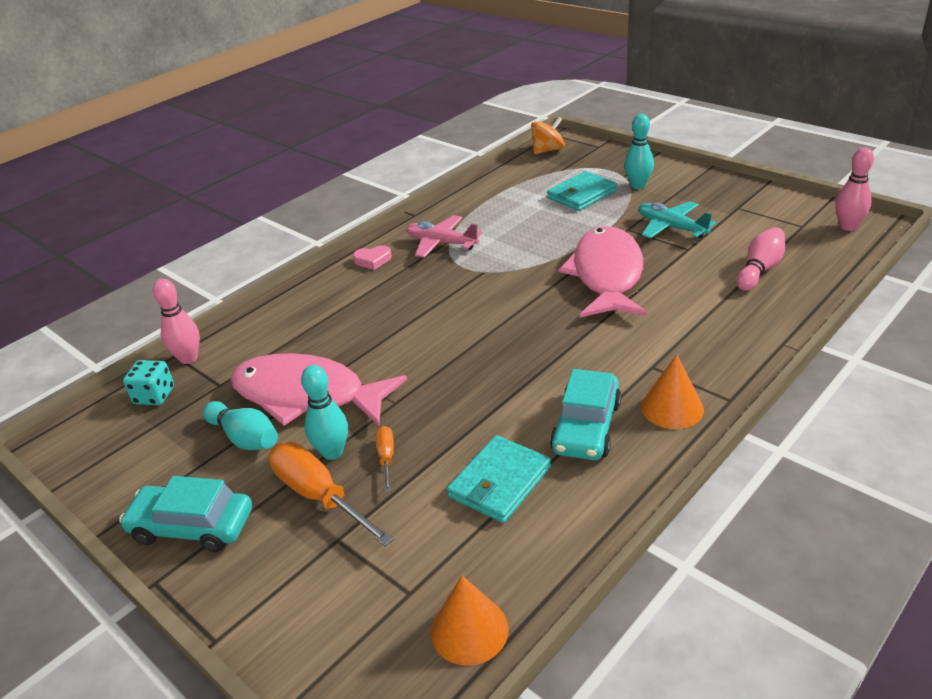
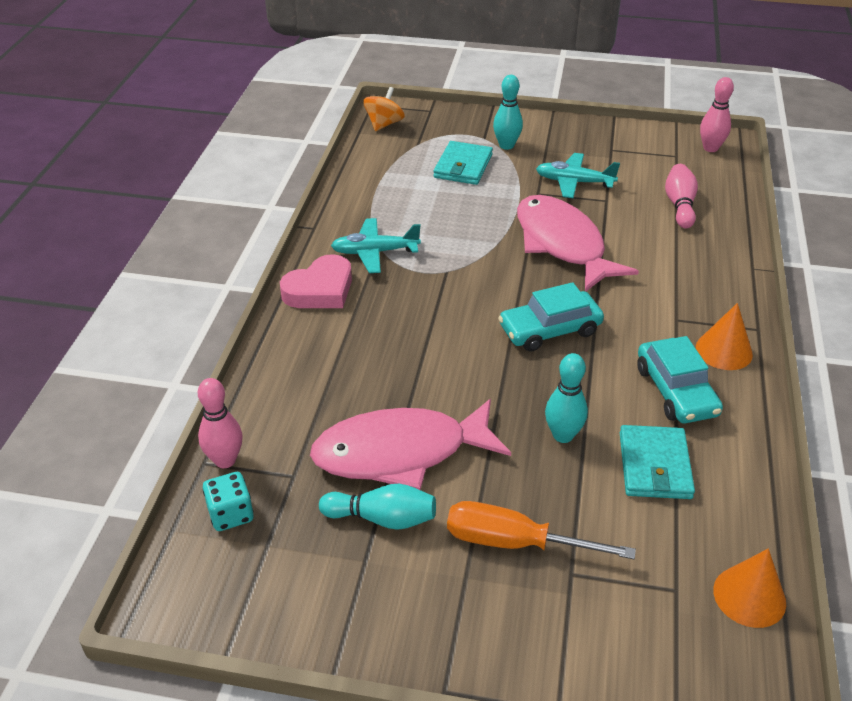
camera: 35 degrees left, 5 degrees up
(192, 526) = (423, 624): turquoise car -> turquoise car (549, 330)
(332, 452) = (484, 498): turquoise bowling pin -> turquoise bowling pin (563, 435)
(373, 260) = (320, 290): pink heart -> pink heart, size x1.82
(386, 457) = (539, 483): orange screwdriver -> none
(441, 243) = (375, 252): pink plane -> turquoise plane

